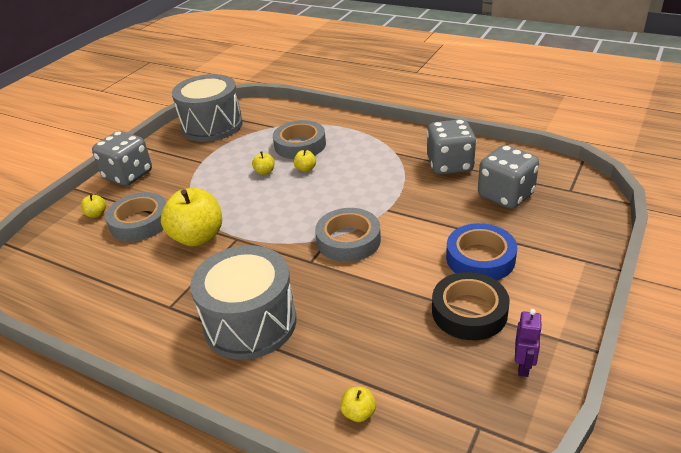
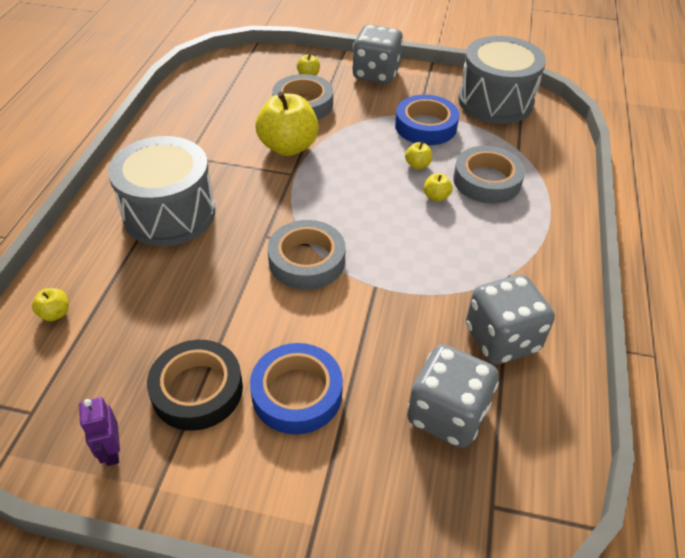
camera: 70 degrees right, 10 degrees up
(219, 161) = (425, 126): none -> blue tape
(523, 366) = (111, 451): purple robot -> purple robot turned 75 degrees clockwise

